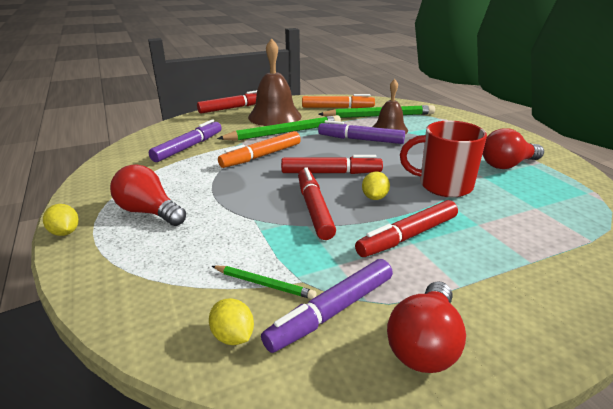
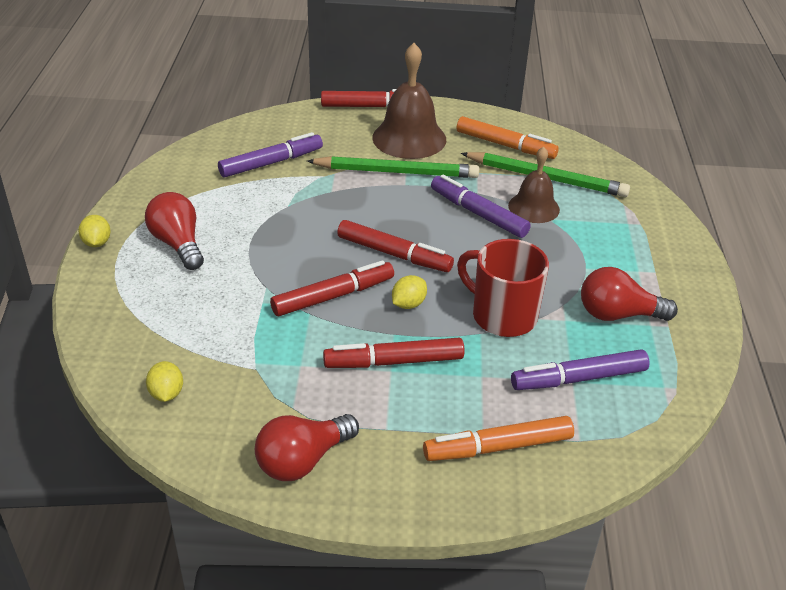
camera: 25 degrees right, 10 degrees up
(261, 156) = (339, 203): orange marker -> orange marker (498, 447)
(264, 284) = (222, 359): green pencil -> none
(314, 209) = (333, 296): red marker -> red marker turned 45 degrees clockwise
(332, 312) = (256, 405): purple marker -> purple marker (579, 379)

